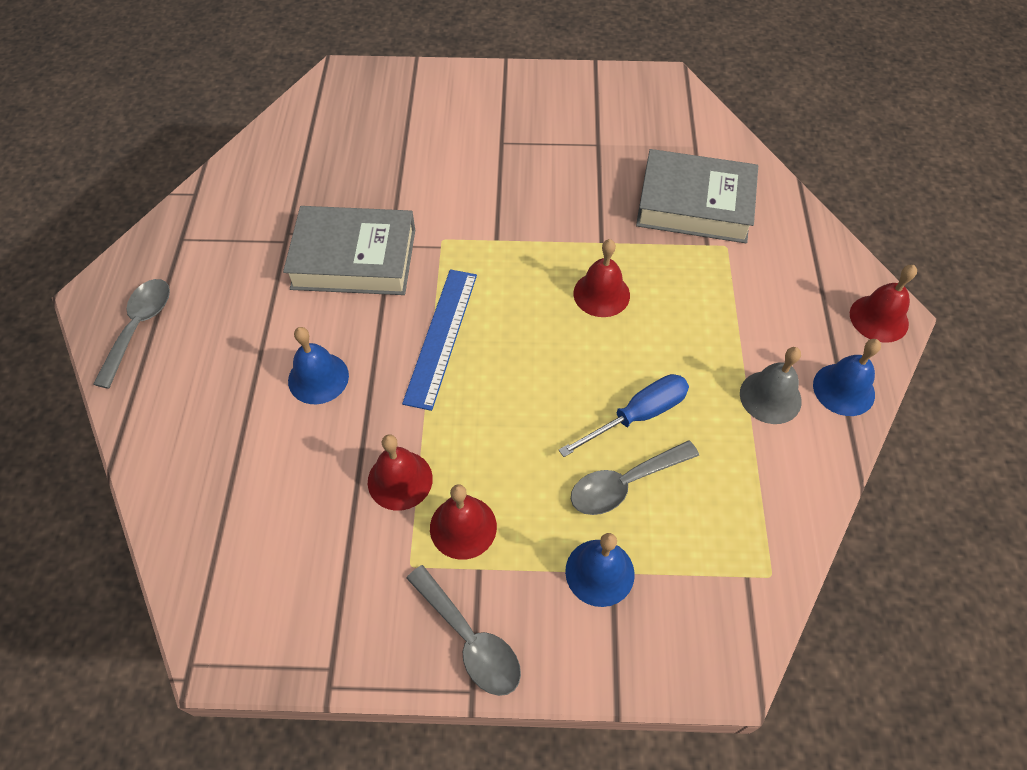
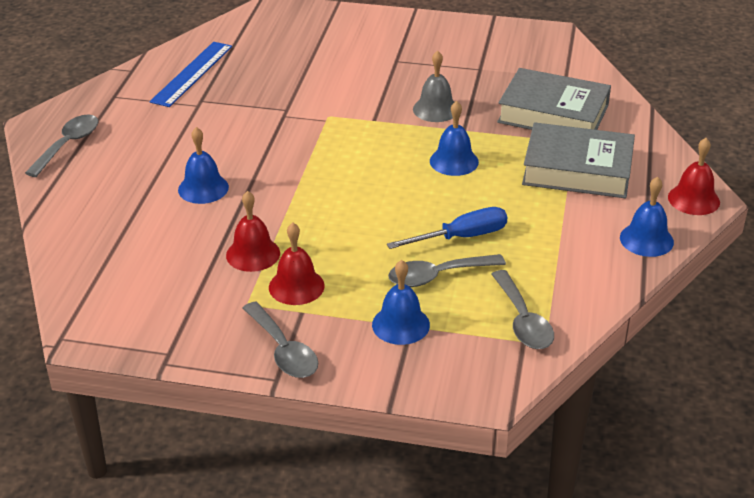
camera: 10 degrees right, 20 degrees down
(354, 259) = (251, 121): grey book -> grey book (577, 170)
(441, 337) = (311, 174): blue ruler -> blue ruler (192, 73)
(601, 294) = (454, 161): red bell -> blue bell
(738, 542) = (522, 320): none -> grey spoon
(770, 397) = (580, 238): grey bell -> grey bell (435, 109)

